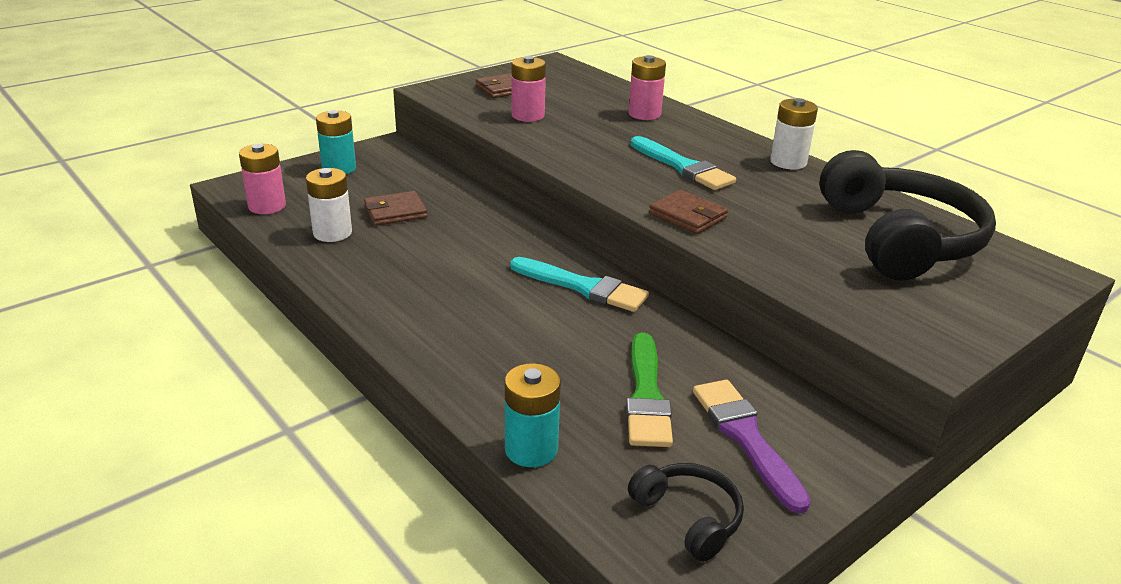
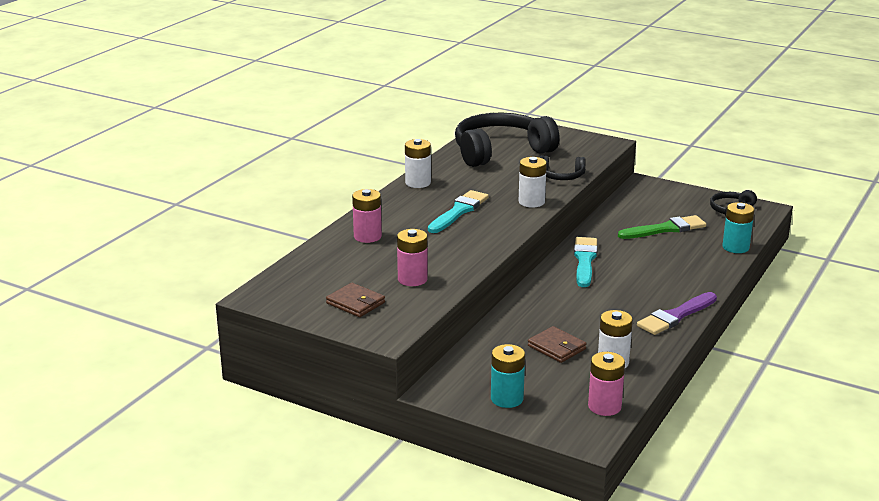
camera: 110 degrees left, 5 degrees down
(688, 216) = (531, 202): brown wallet -> white battery
(746, 438) = (668, 205): purple brush -> purple brush (676, 316)
(776, 262) = (561, 176): none -> black headphones

